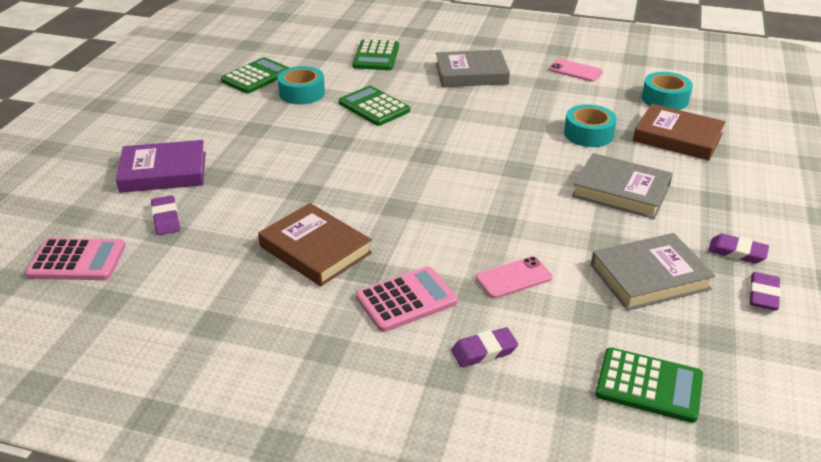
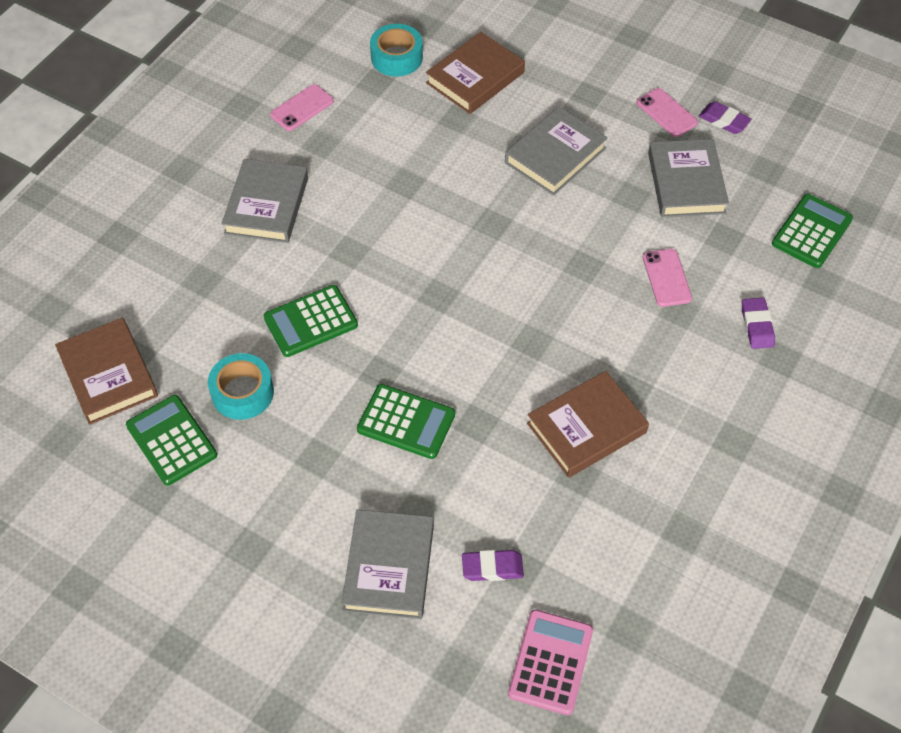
camera: 75 degrees left, 20 degrees up
(163, 172) = (389, 567): purple book -> grey book
(301, 49) = (108, 375): none -> brown book
(376, 56) = (172, 292): green calculator -> green calculator (406, 422)
(406, 300) = (680, 366): pink calculator -> none
(588, 134) = (444, 144): turquoise tape -> none
(737, 252) = (667, 113): purple eraser -> pink phone

